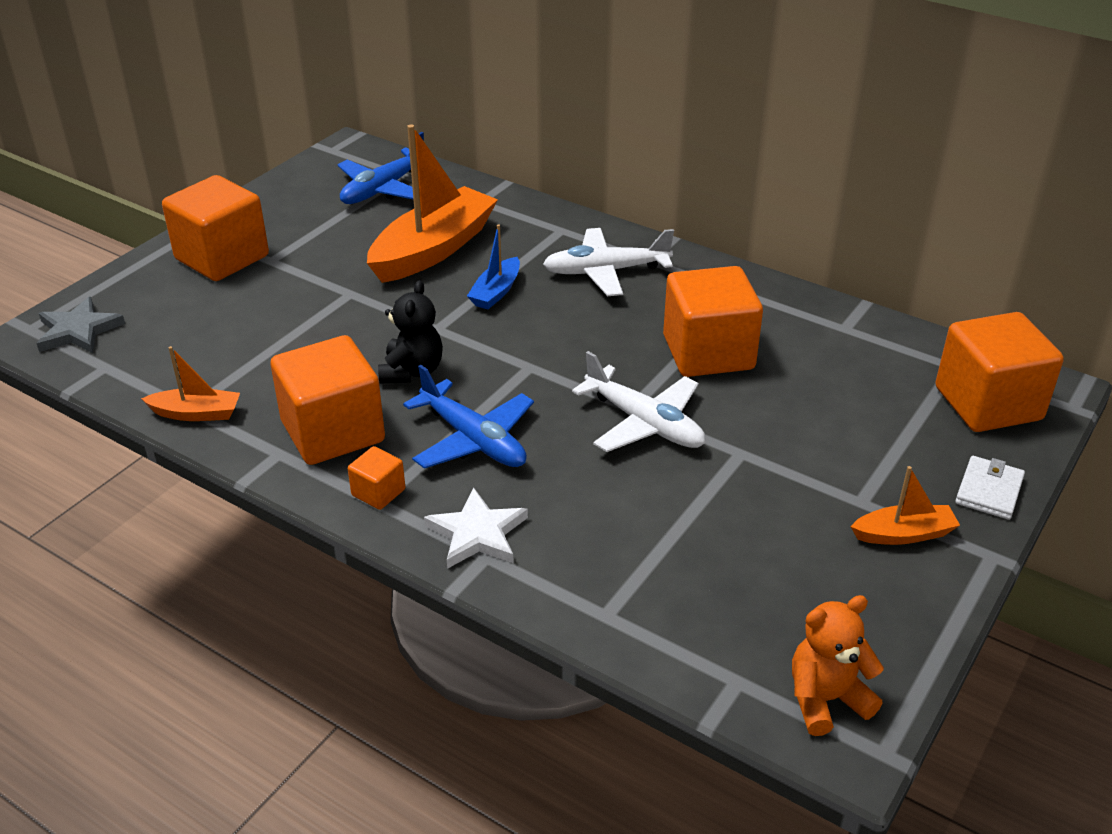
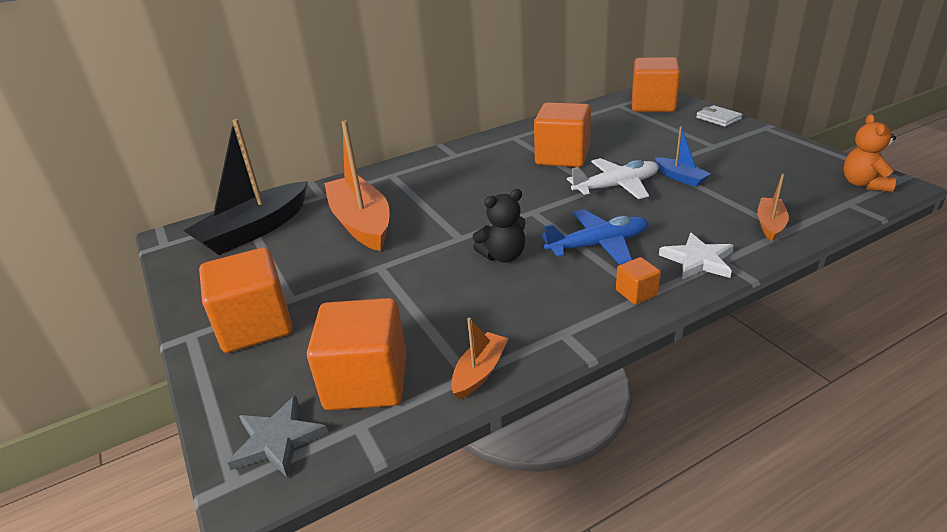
camera: 60 degrees left, 5 degrees down
(333, 432) = (552, 302): orange cube -> orange cube (366, 382)
(383, 189) = (254, 230): blue plane -> black boat
(412, 371) = (503, 256): black teddy bear -> black teddy bear turned 120 degrees clockwise
(496, 292) = (439, 209): blue boat -> blue boat (680, 177)
(605, 271) = (453, 170): white plane -> none
(904, 534) = (743, 142): orange boat -> orange boat (770, 224)

